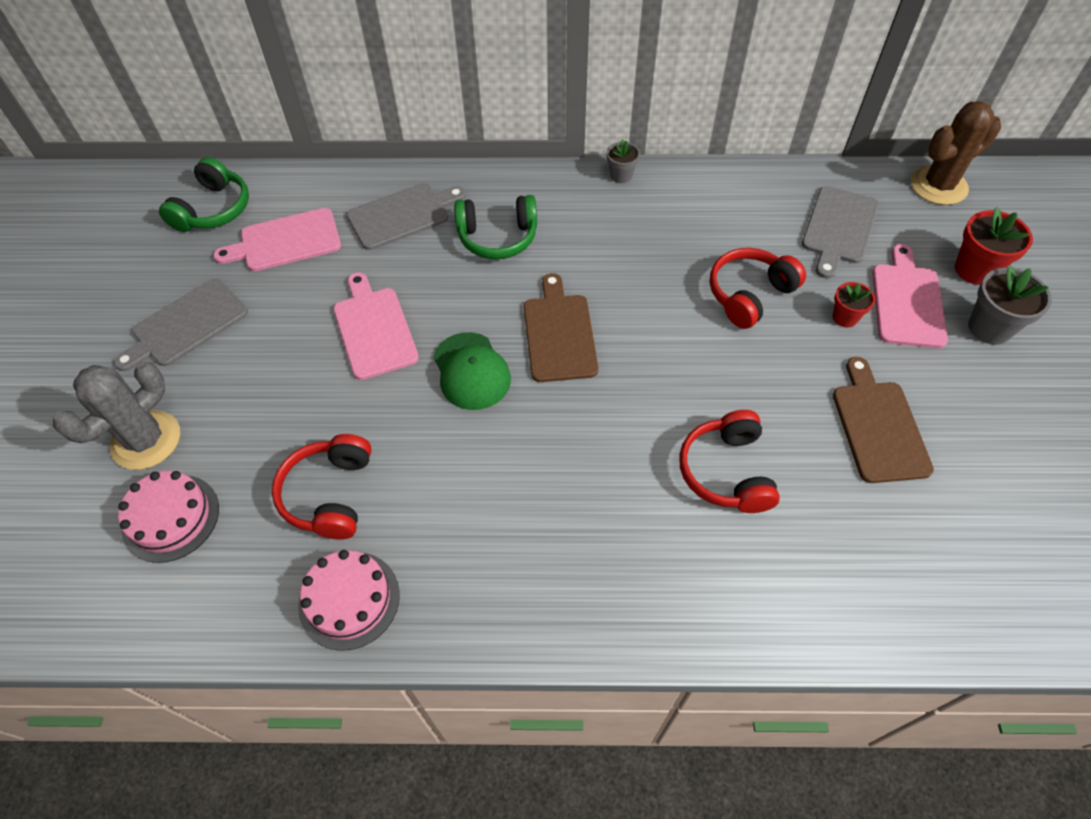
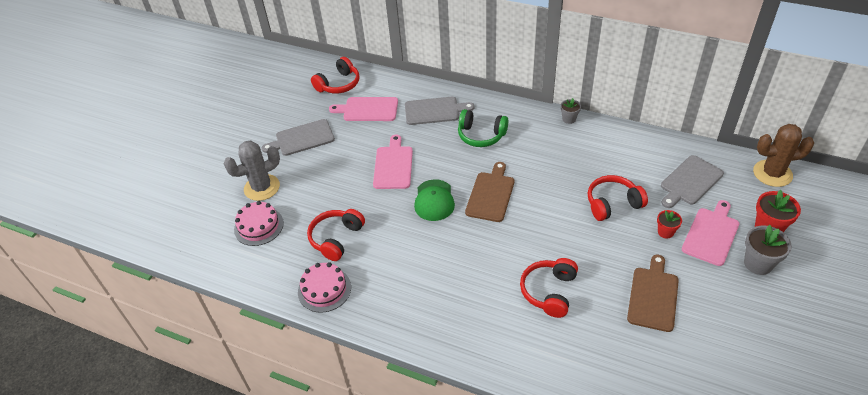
camera: 25 degrees right, 10 degrees down
(213, 209) = (339, 84): green headphones -> red headphones

